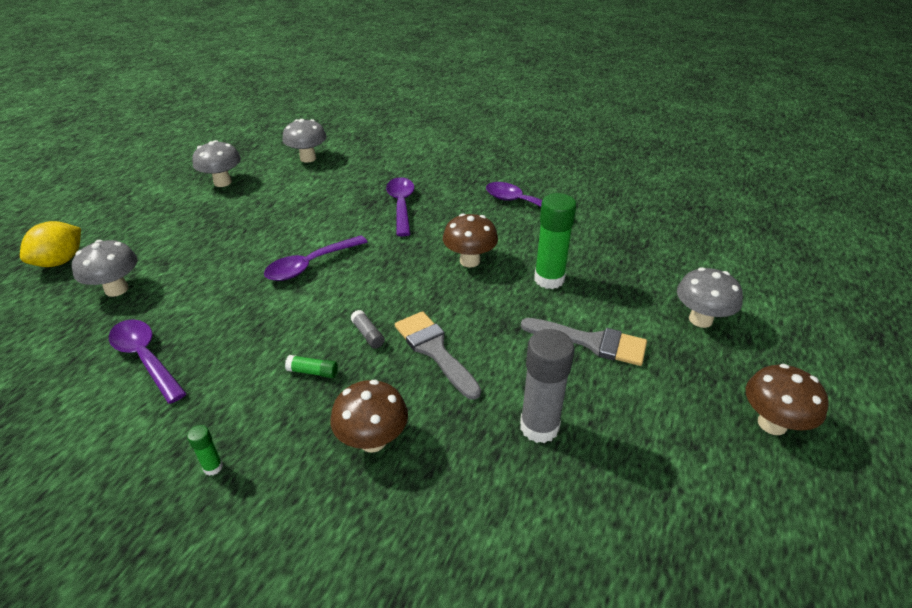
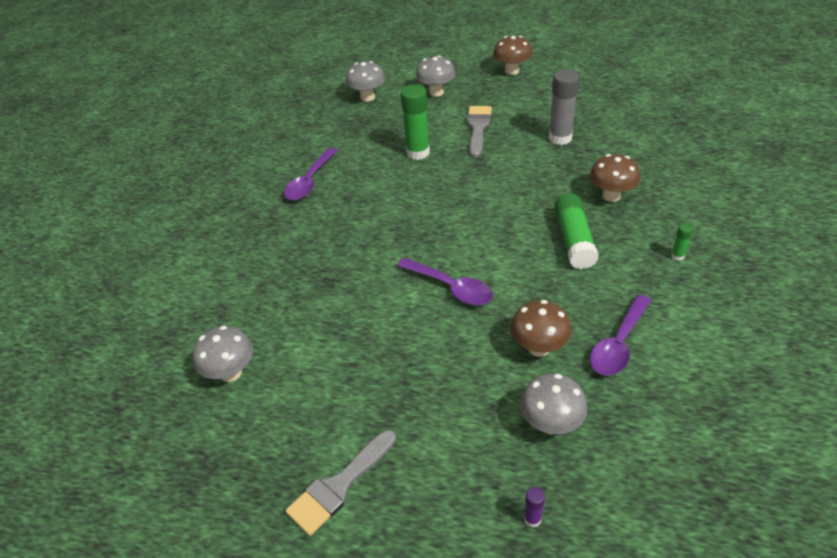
camera: 100 degrees left, 5 degrees up
(60, 261) = (532, 519): yellow lemon -> purple glue stick
(222, 182) = (308, 439): grey mushroom -> grey mushroom (367, 97)
(313, 372) = (574, 240): green glue stick -> green glue stick, size x2.20
(368, 334) = (522, 224): grey glue stick -> none
(401, 205) = (330, 256): purple spoon -> none
(434, 350) = (520, 189): grey brush -> grey brush (339, 486)
(469, 261) = (409, 194): brown mushroom -> brown mushroom (538, 347)

